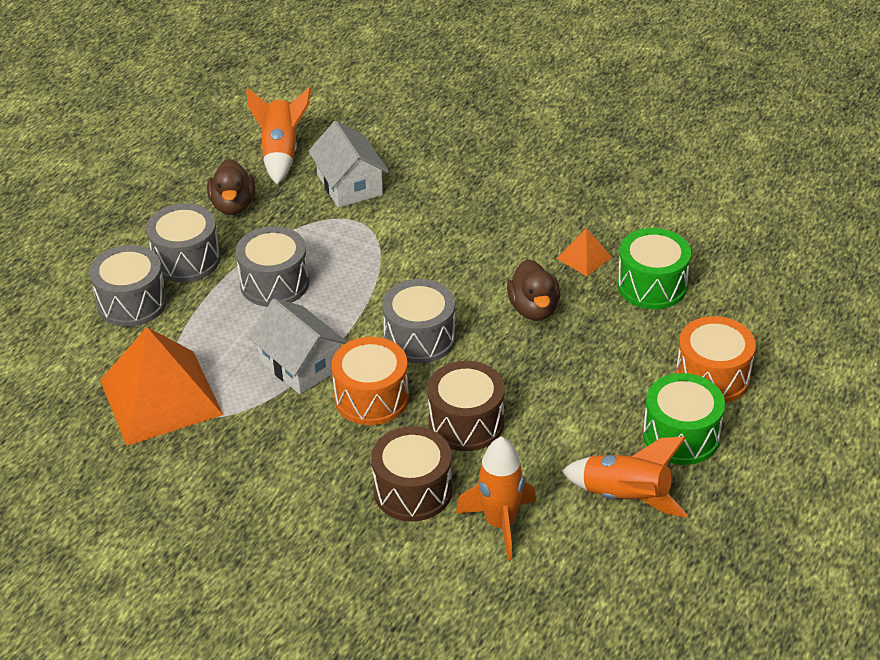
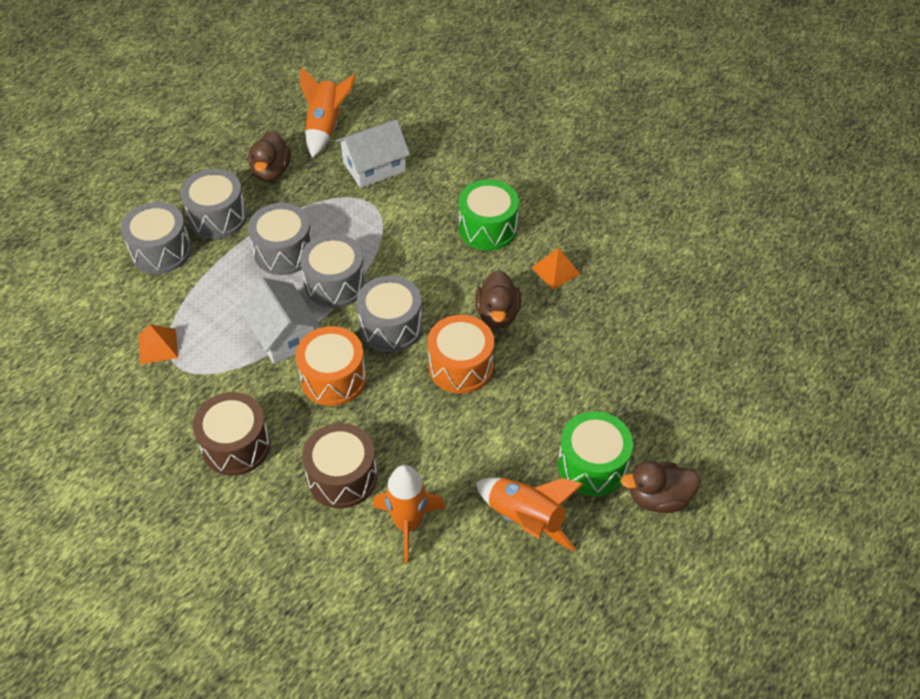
camera: 10 degrees right, 10 degrees up
(160, 397) = (158, 346): orange pyramid -> orange pyramid, size x0.44
(343, 306) = (335, 284): none -> grey drum
(350, 185) = (374, 167): white house -> white house turned 75 degrees clockwise
(466, 423) = (407, 418): brown drum -> brown drum (236, 445)
(652, 285) = (608, 308): green drum -> green drum (488, 228)
(712, 377) = (637, 410): orange drum -> orange drum (460, 366)
(760, 455) = (658, 498): none -> brown duck

